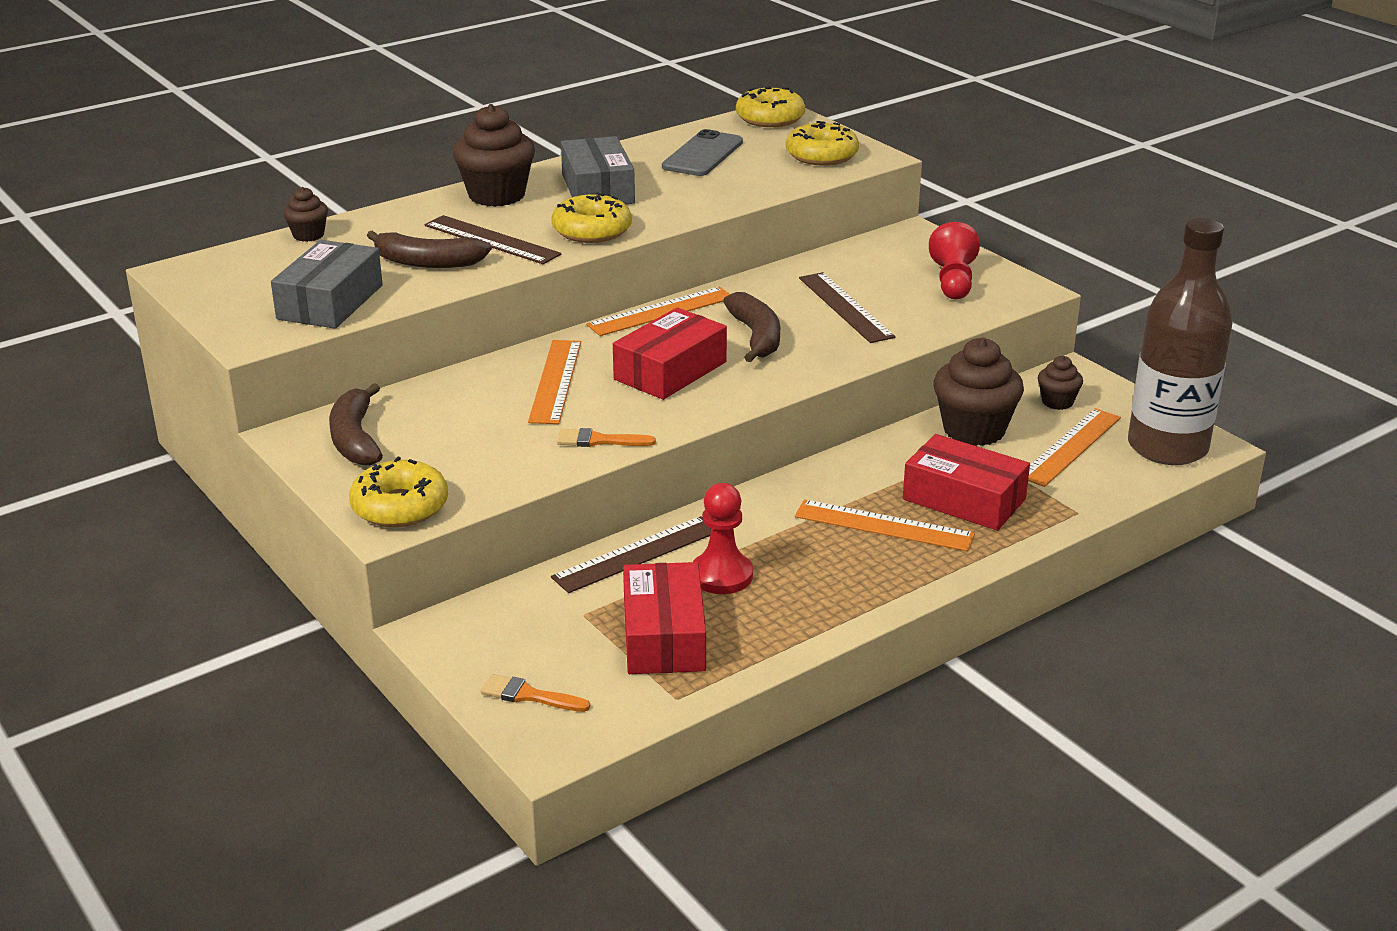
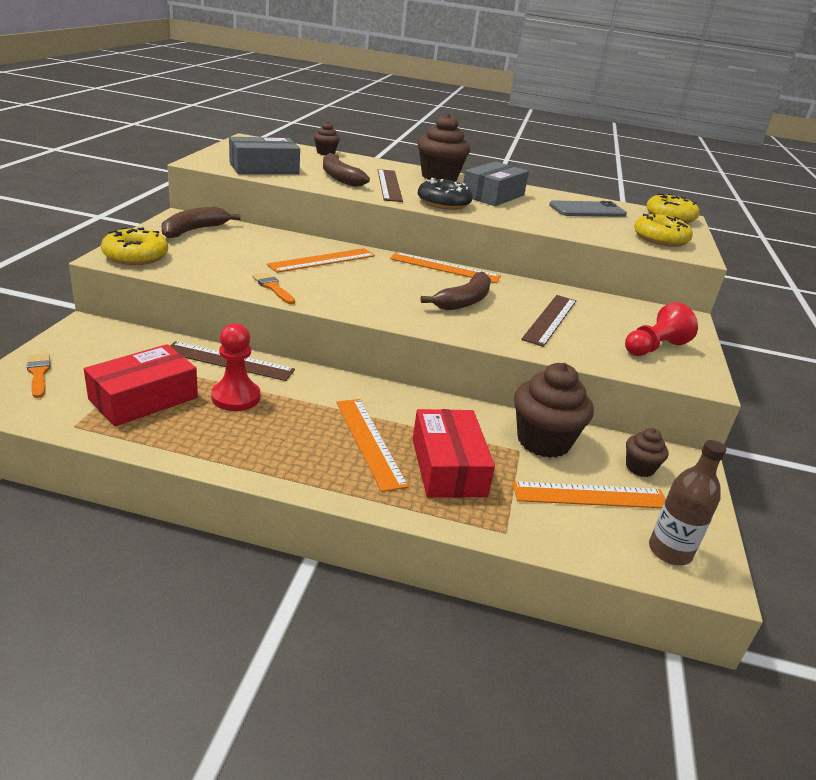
camera: 45 degrees right, 0 degrees up
(592, 230) = (443, 203): yellow donut -> black donut
(670, 371) = (382, 287): red box -> none
(1167, 447) = (669, 551): brown bottle -> brown bottle, size x0.53

